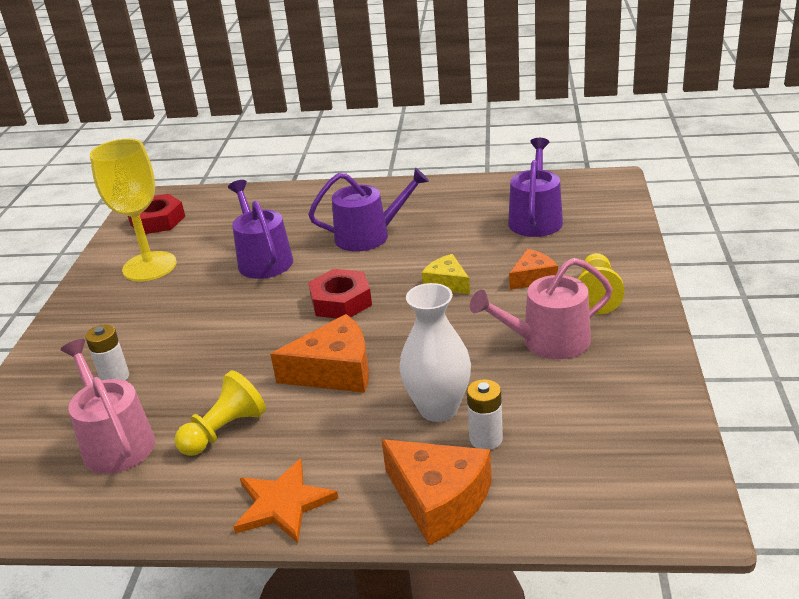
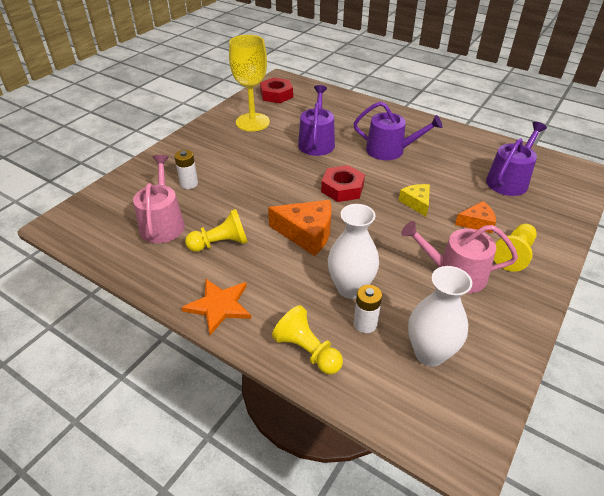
camera: 25 degrees right, 10 degrees up
(439, 500) = (307, 351): orange cheese -> yellow pawn
(582, 435) = (429, 353): none -> white vase

